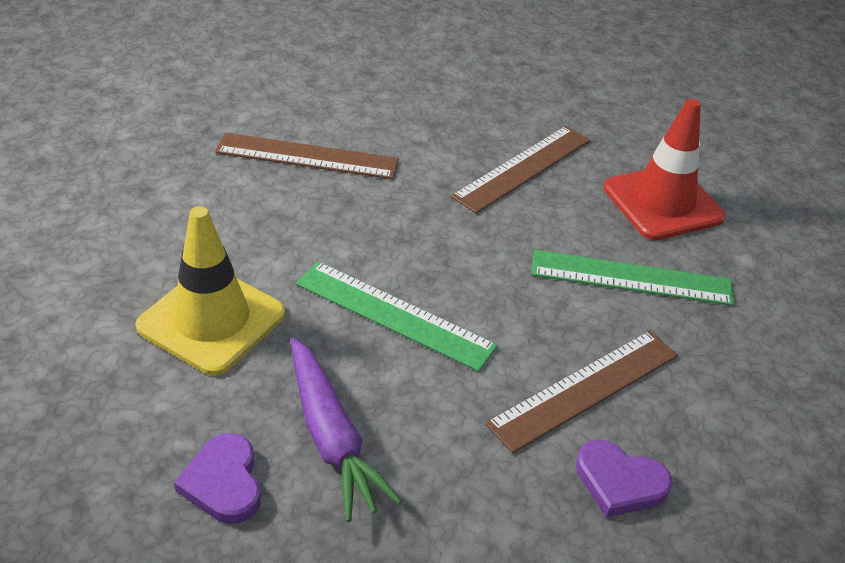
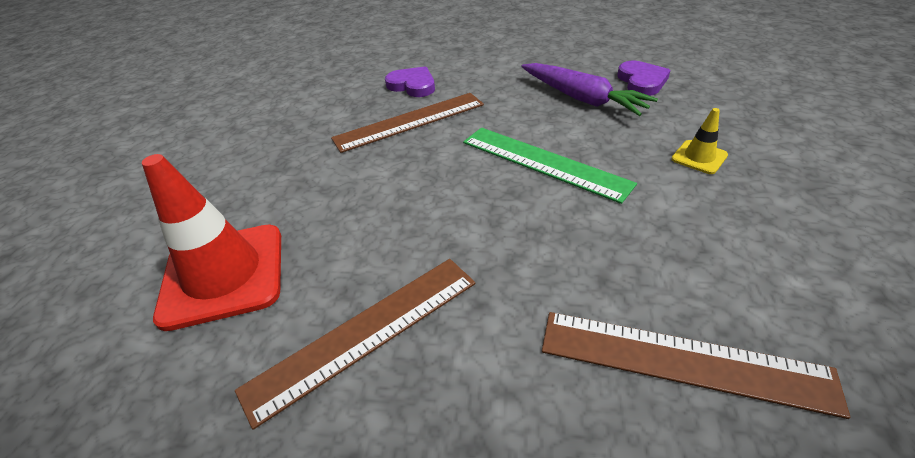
camera: 165 degrees left, 0 degrees up
(211, 320) = (699, 157): yellow traffic cone -> yellow traffic cone, size x0.45
(331, 437) = (582, 98): purple carrot -> purple carrot turned 150 degrees clockwise
(631, 278) = (324, 192): green ruler -> none

